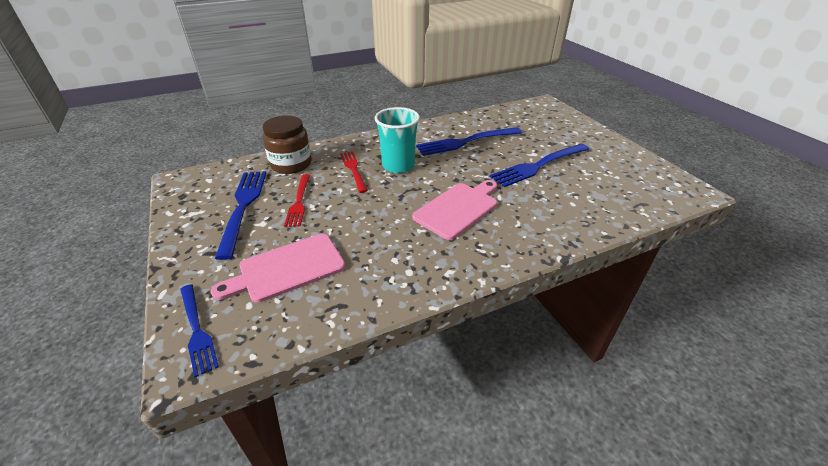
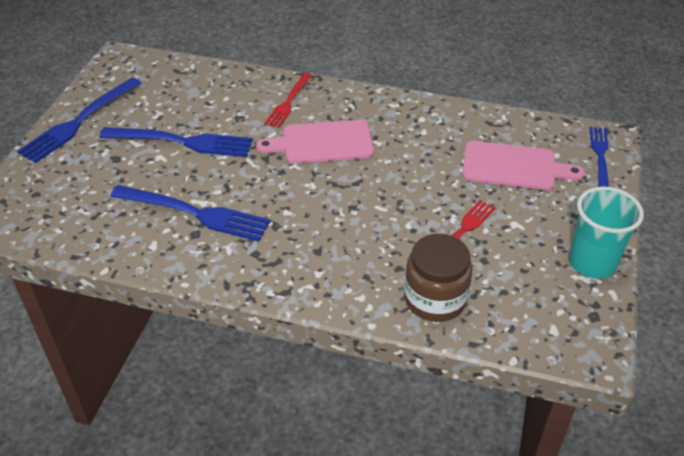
camera: 140 degrees left, 5 degrees up
(243, 207) = (526, 256): blue fork -> blue fork (79, 122)
(353, 169) = (369, 245): red fork -> red fork (288, 102)
(398, 166) = (315, 222): turquoise cup -> turquoise cup (592, 263)

